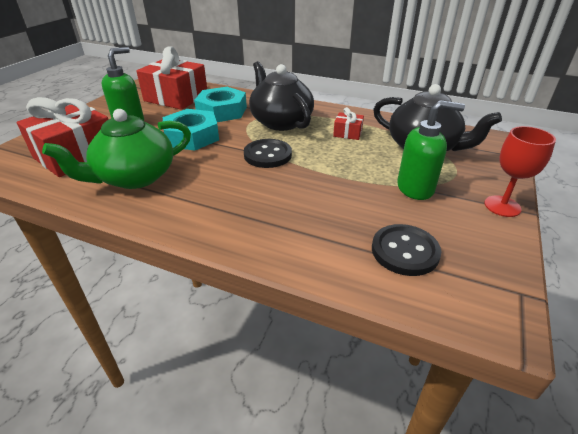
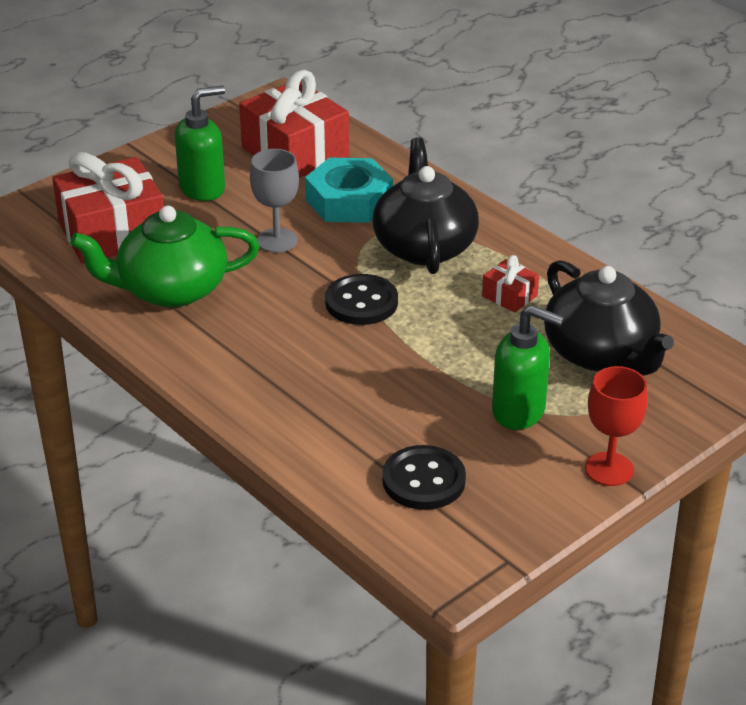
camera: 25 degrees right, 0 degrees up
(192, 136) = (277, 240): turquoise nut -> grey goblet

